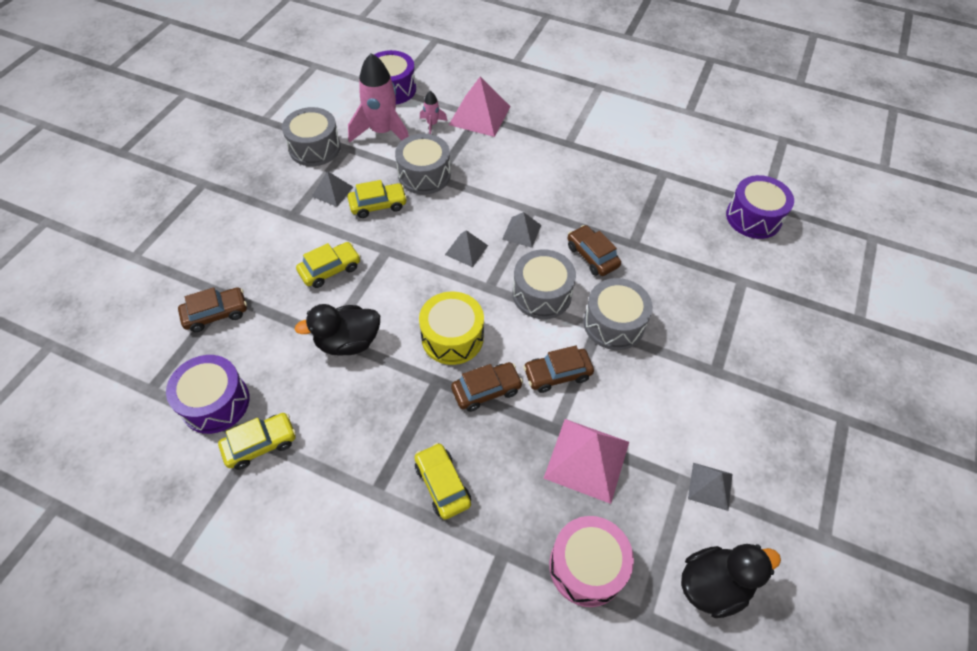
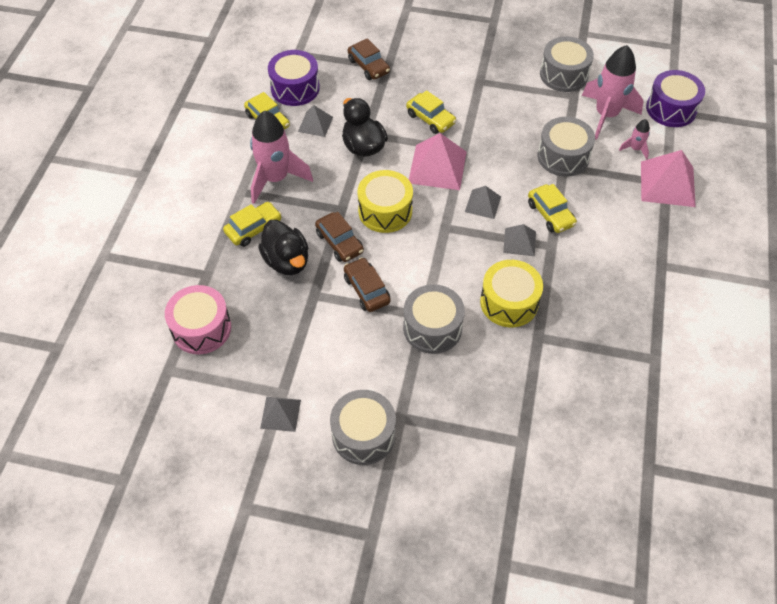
camera: 80 degrees right, 0 degrees up
(332, 191) = (516, 99): grey pyramid -> grey pyramid (315, 124)
(367, 447) = (275, 179): none -> pink rocket
(378, 205) = (512, 132): yellow car -> yellow car (550, 214)
(542, 294) = (449, 267): grey drum -> grey drum (363, 435)
(586, 459) = (289, 319): pink pyramid -> pink pyramid (437, 167)
(592, 256) = (509, 302): brown car -> yellow drum
(713, 585) = (195, 417): black duck -> black duck (287, 261)
(753, 217) = (621, 454): purple drum -> none

